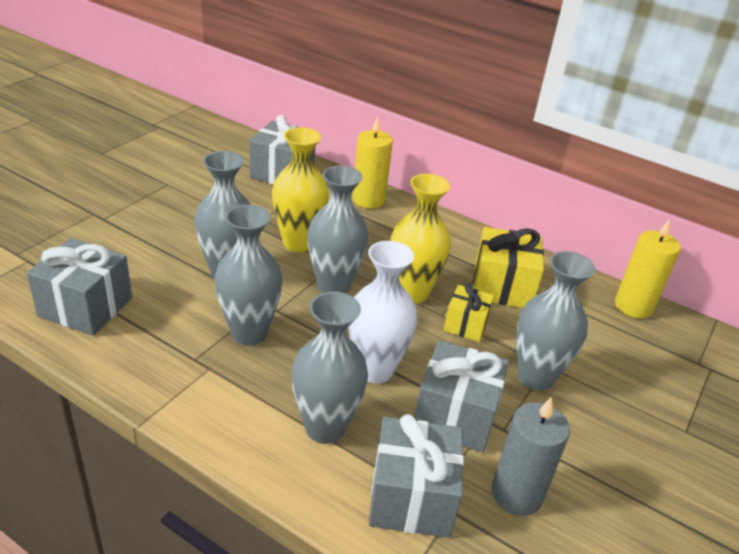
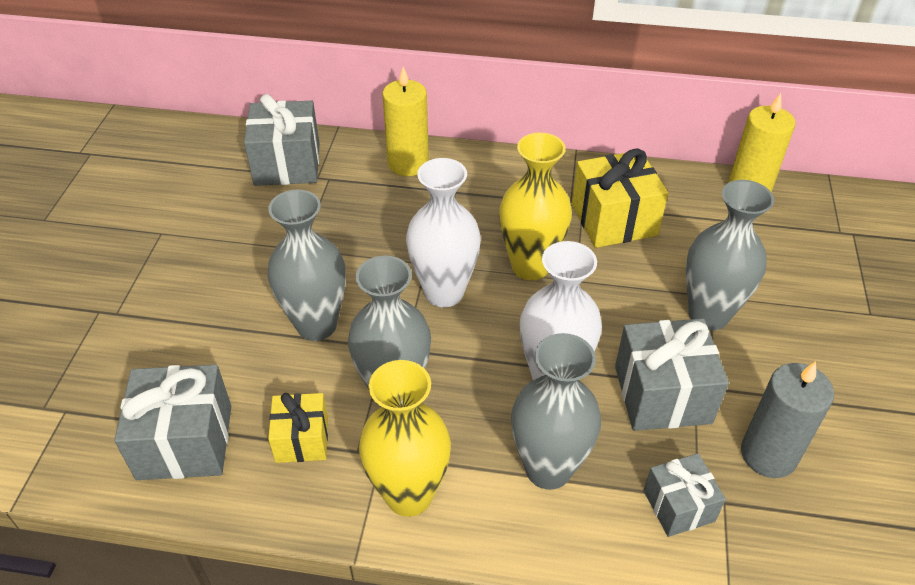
camera: 20 degrees left, 10 degrees up
(298, 243) = (369, 253): yellow vase -> yellow vase (409, 495)
(333, 286) = (444, 292): grey vase -> white vase
(411, 497) = (678, 506): grey gift -> grey gift, size x0.61
(466, 325) = (607, 282): yellow gift -> yellow gift (302, 439)

